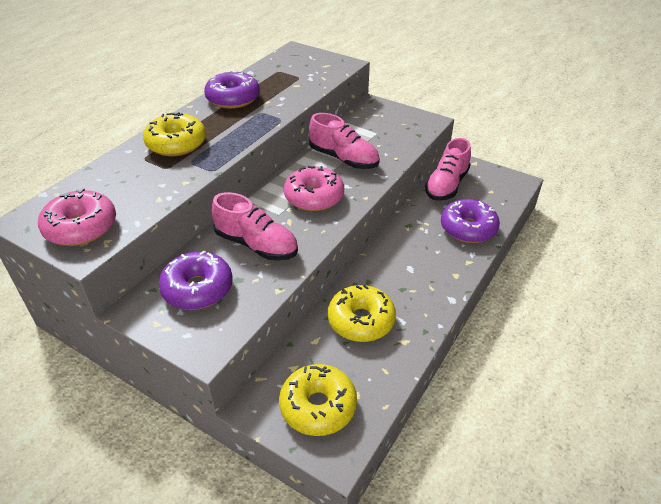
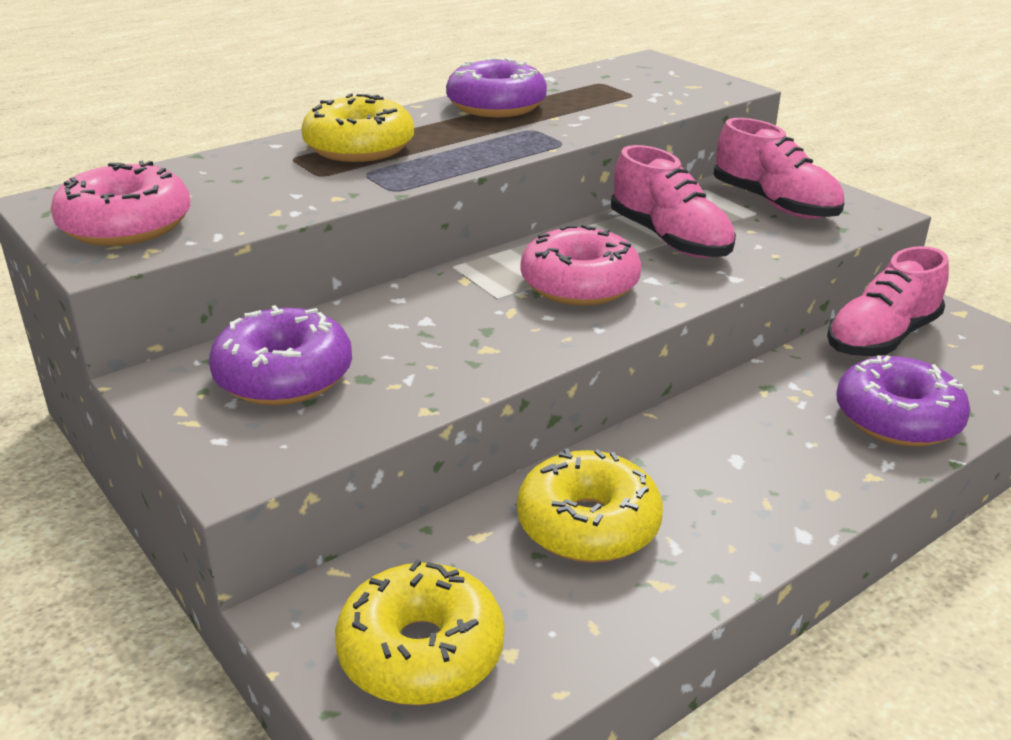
camera: 20 degrees right, 10 degrees down
(256, 245) = (429, 334): pink shoe -> pink shoe (774, 204)

